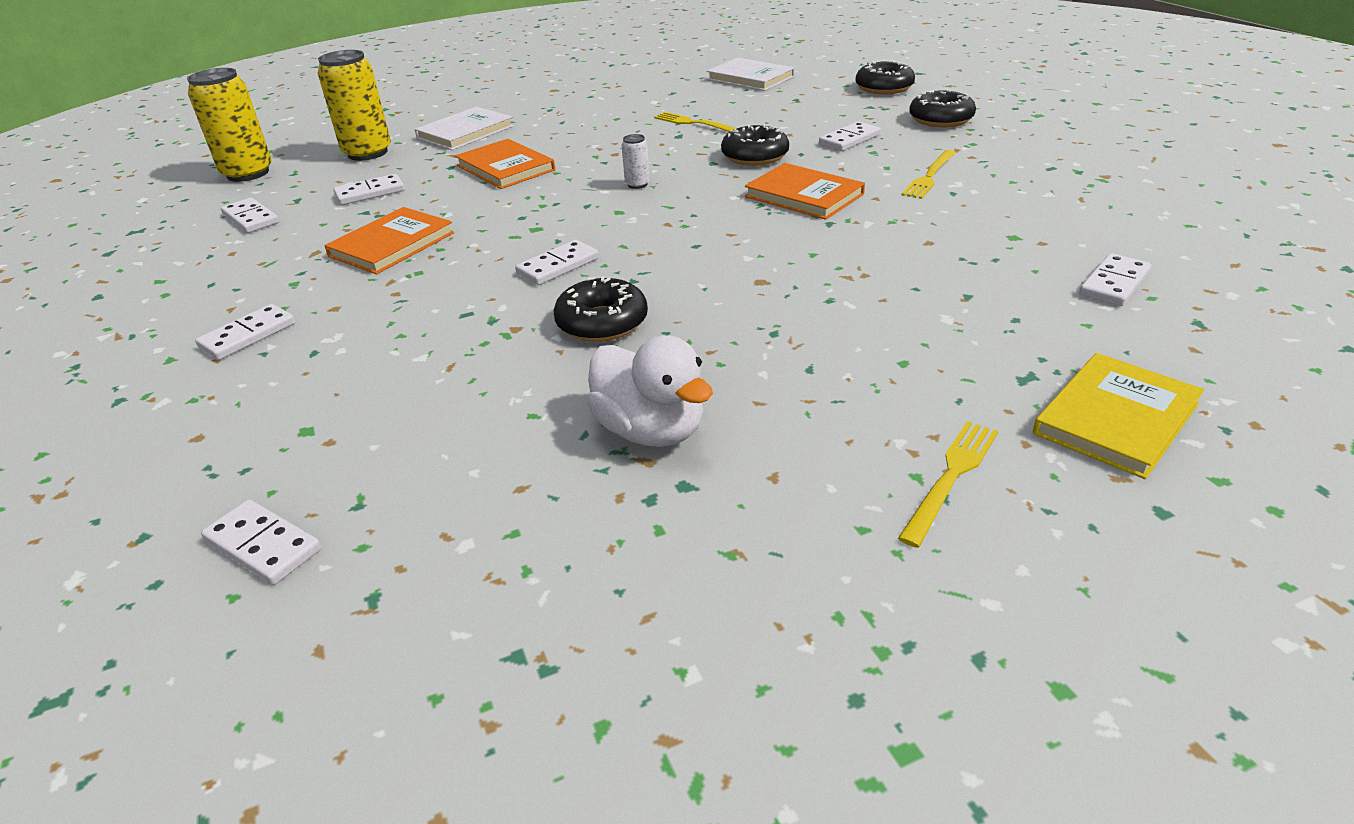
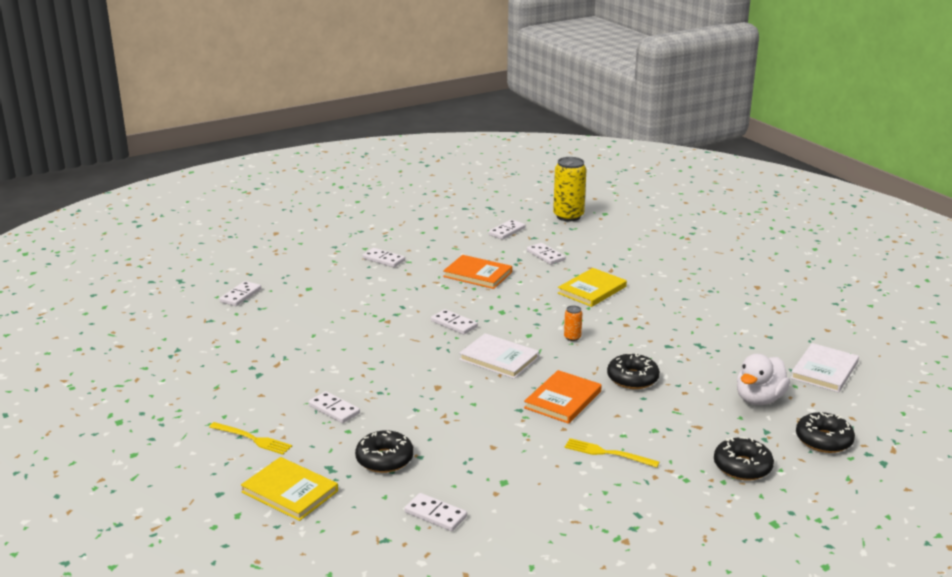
camera: 80 degrees right, 10 degrees down
(367, 153) = (608, 243): yellow can -> none
(465, 132) = (653, 267): white book -> white book (499, 359)
(505, 168) = (592, 290): orange book -> yellow book
(602, 323) = (392, 343): black donut -> black donut (384, 459)
(637, 184) = (572, 337): white can -> orange can
(650, 430) = (297, 363): white duck -> white duck (759, 399)
(694, 123) = (696, 351): yellow fork -> none
(849, 140) = (678, 419): white domino -> white domino (334, 409)

